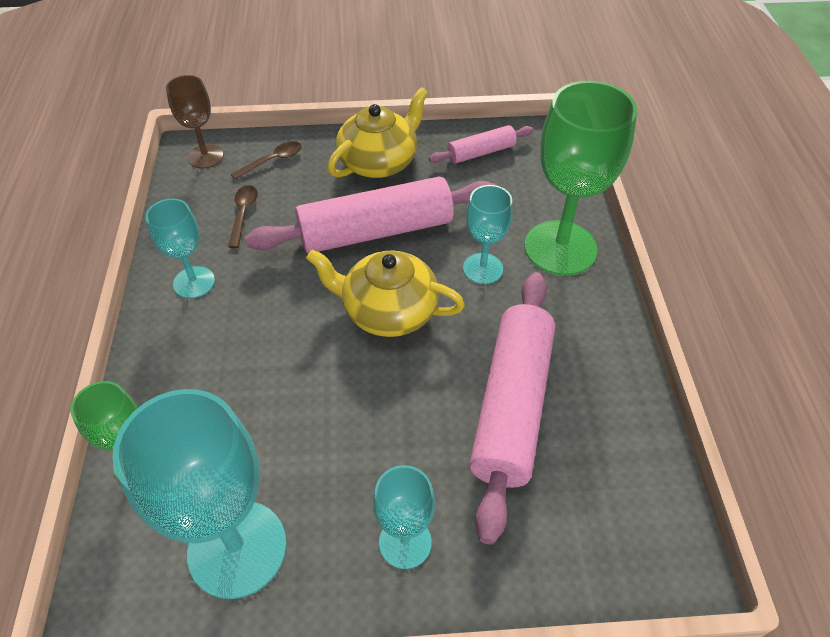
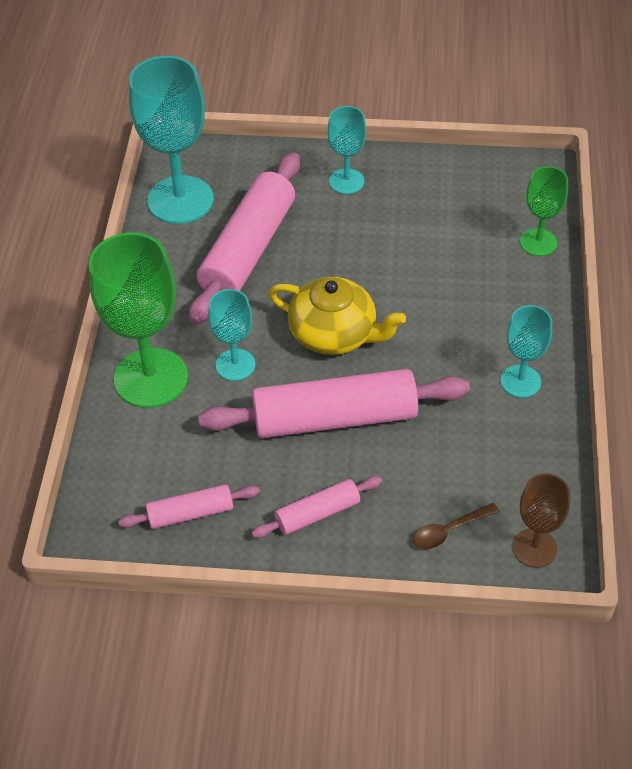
camera: 170 degrees left, 0 degrees up
(237, 548) = (459, 189): turquoise goblet -> turquoise goblet (180, 200)
(243, 214) = (478, 456): brown spoon -> none
(379, 162) = (317, 513): yellow teapot -> pink rolling pin

